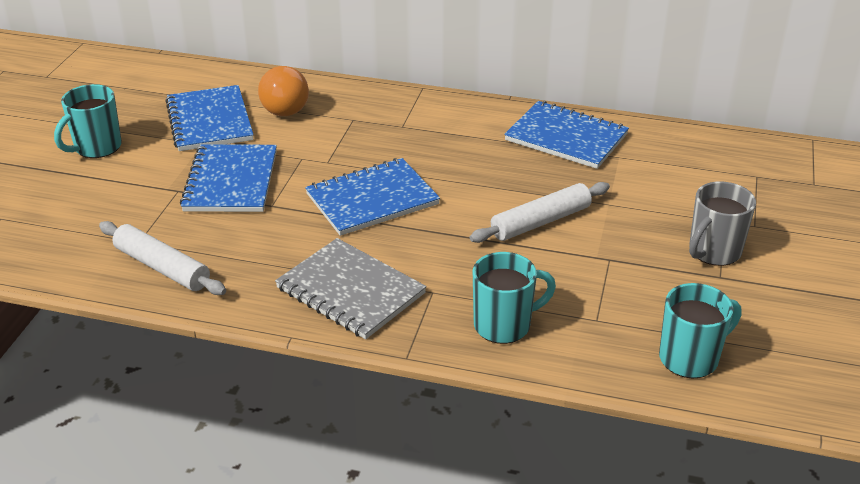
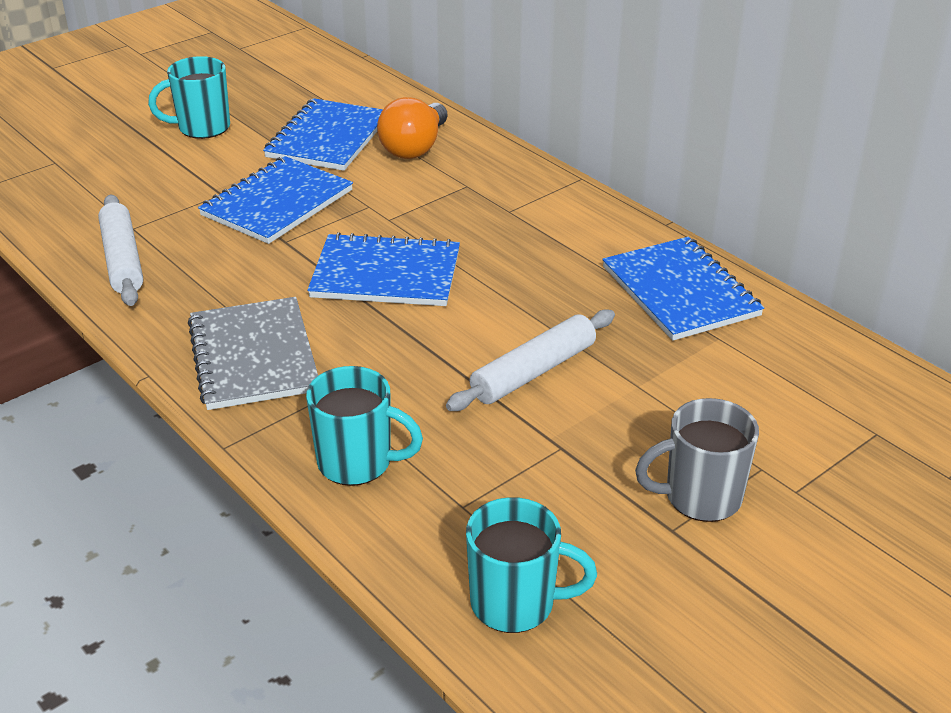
camera: 35 degrees right, 0 degrees up
(540, 222) = (533, 372): white rolling pin -> white rolling pin turned 45 degrees counterclockwise

